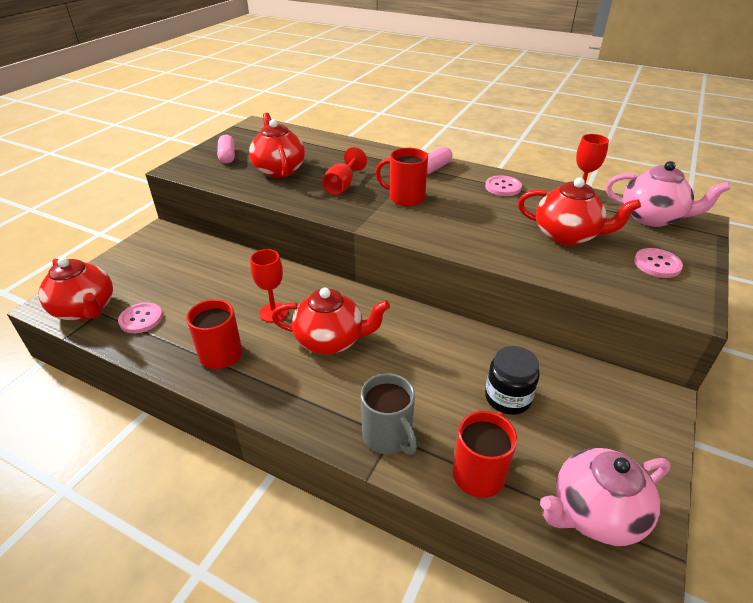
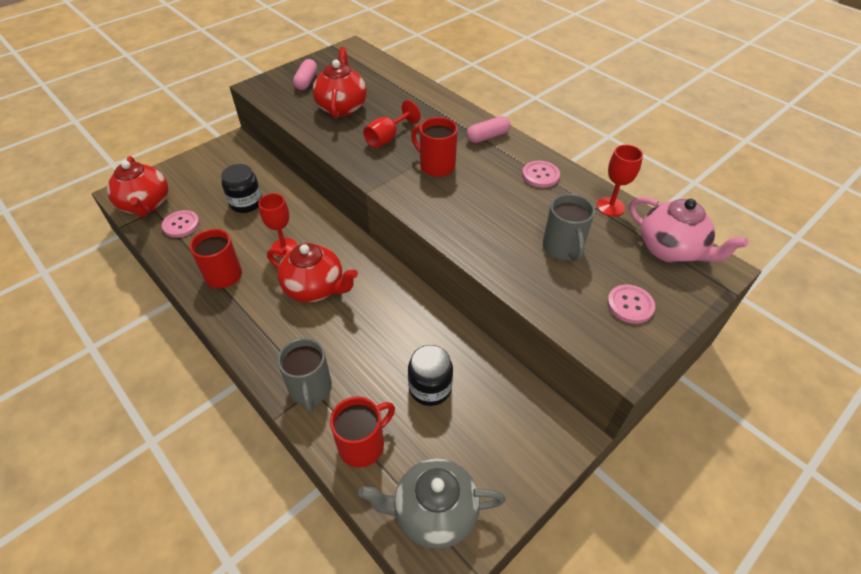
camera: 20 degrees right, 10 degrees up
(206, 282) = (246, 203): none -> black jar
(567, 236) = (563, 248): red teapot -> grey mug
(594, 513) = (433, 512): pink teapot -> grey teapot

